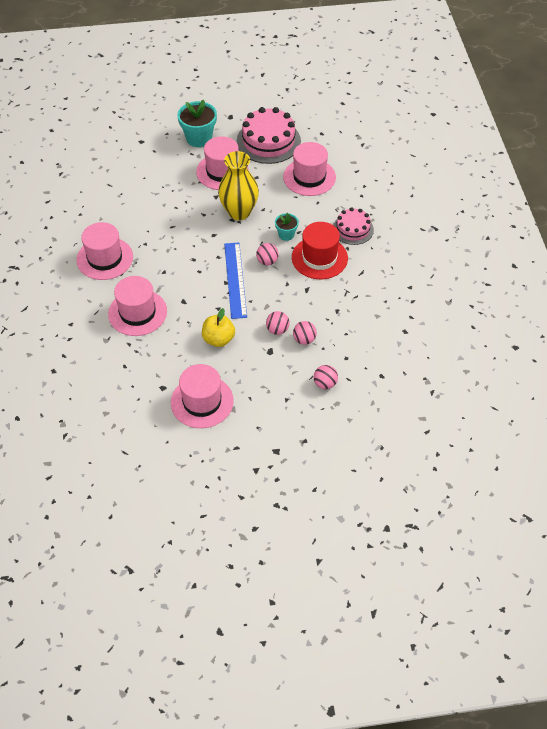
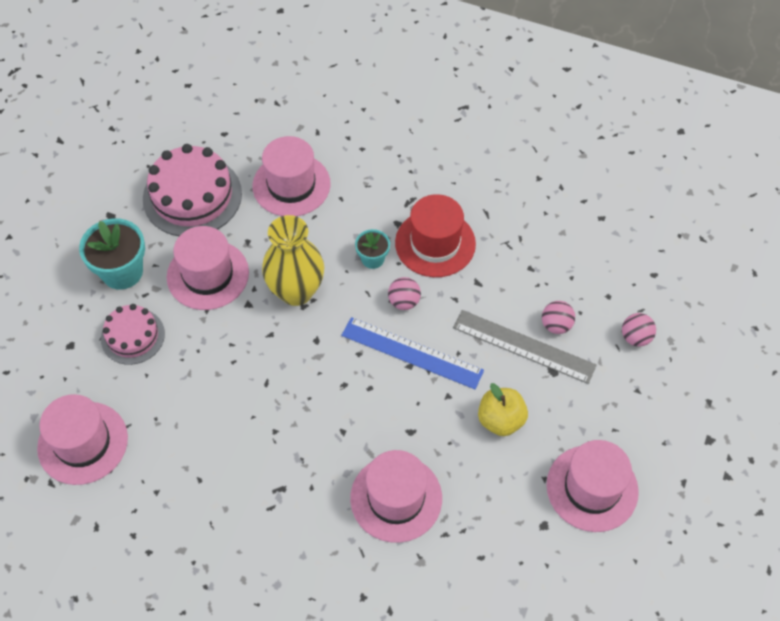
camera: 60 degrees left, 5 degrees up
(105, 258) = (268, 496): pink hat -> pink hat (83, 443)
(277, 330) = (524, 346): pink ball -> grey ruler
(353, 229) = (411, 185): pink cake -> pink cake (132, 336)

